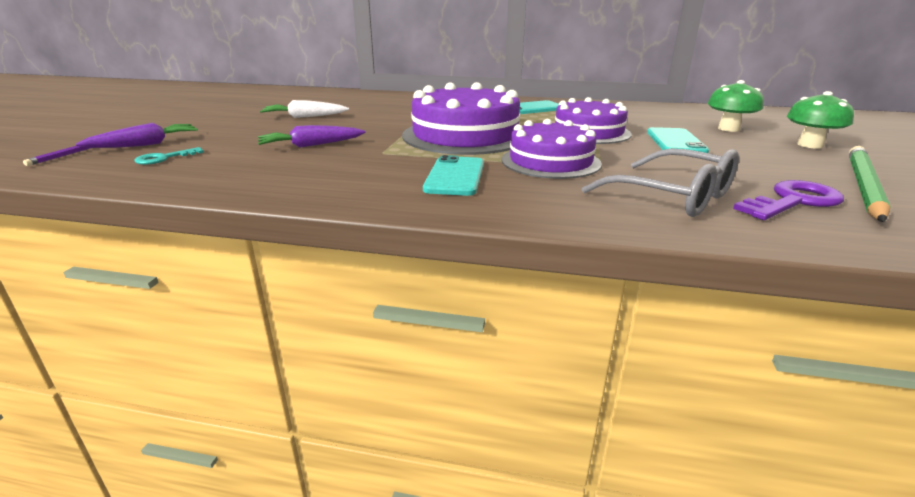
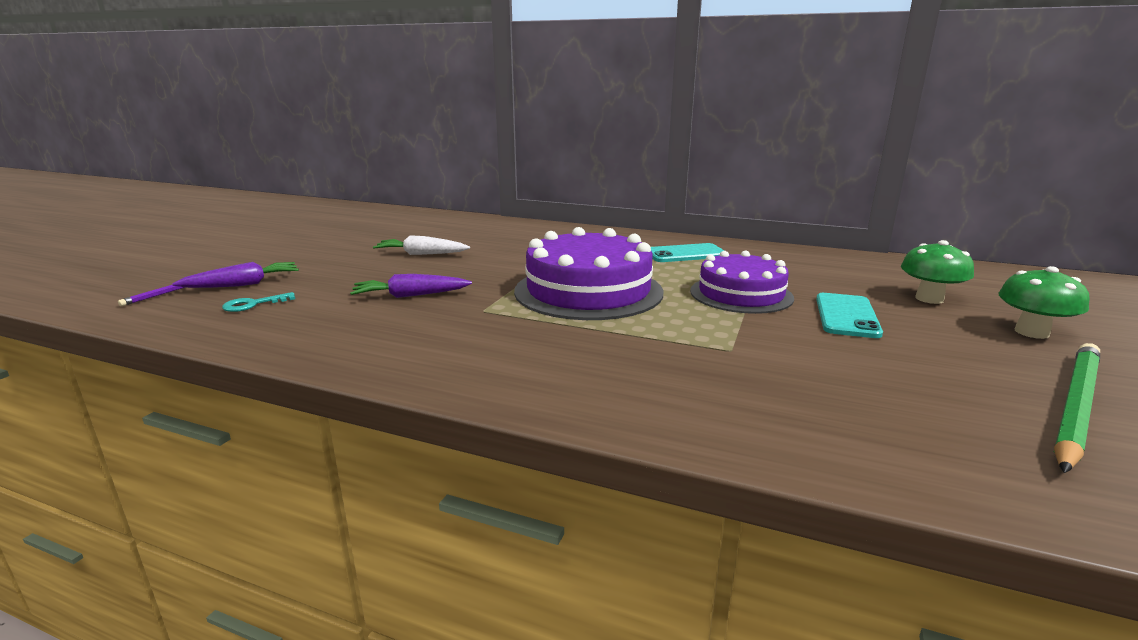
camera: 10 degrees right, 5 degrees down
(455, 176) = (548, 351): turquoise phone -> none
(550, 161) = (672, 337): purple cake -> none
(672, 196) = (800, 403): grey glasses -> none
(793, 201) = (960, 424): purple key -> none

